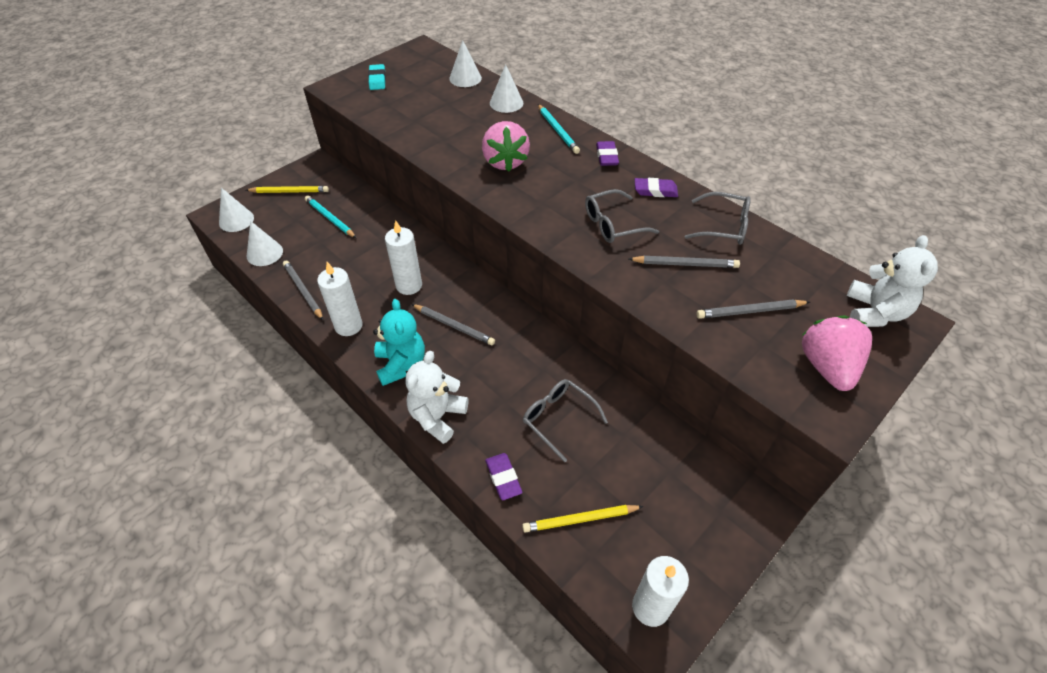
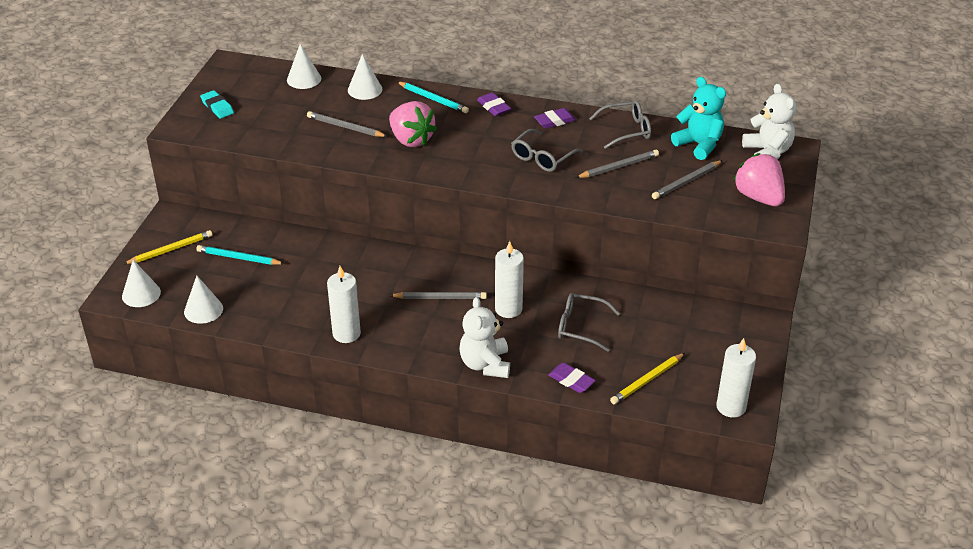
camera: 30 degrees left, 10 degrees down
(303, 291) = (276, 324): grey pencil -> grey pencil (345, 127)
(401, 364) = (421, 342): turquoise teddy bear -> turquoise teddy bear (699, 145)
(409, 285) = (371, 283): white candle -> white candle (508, 309)

